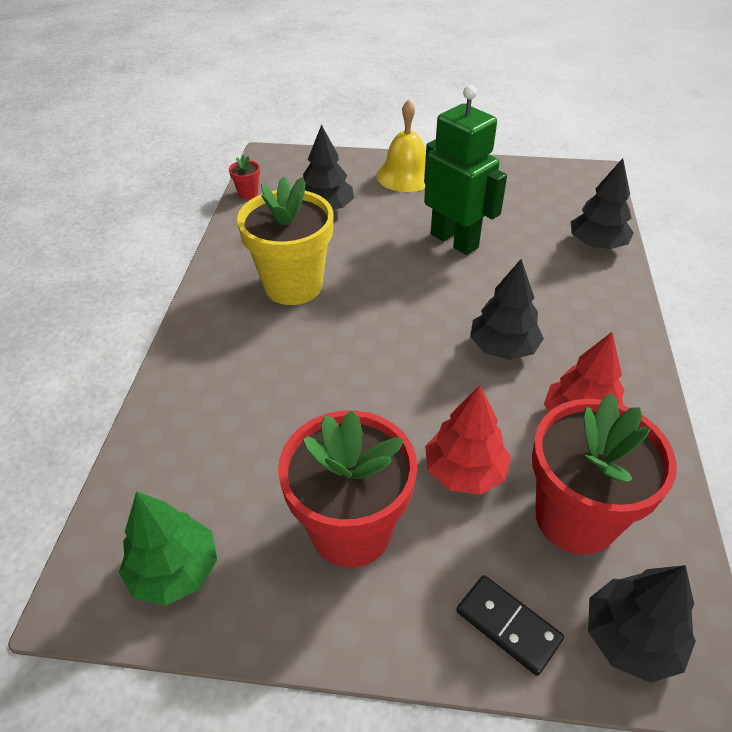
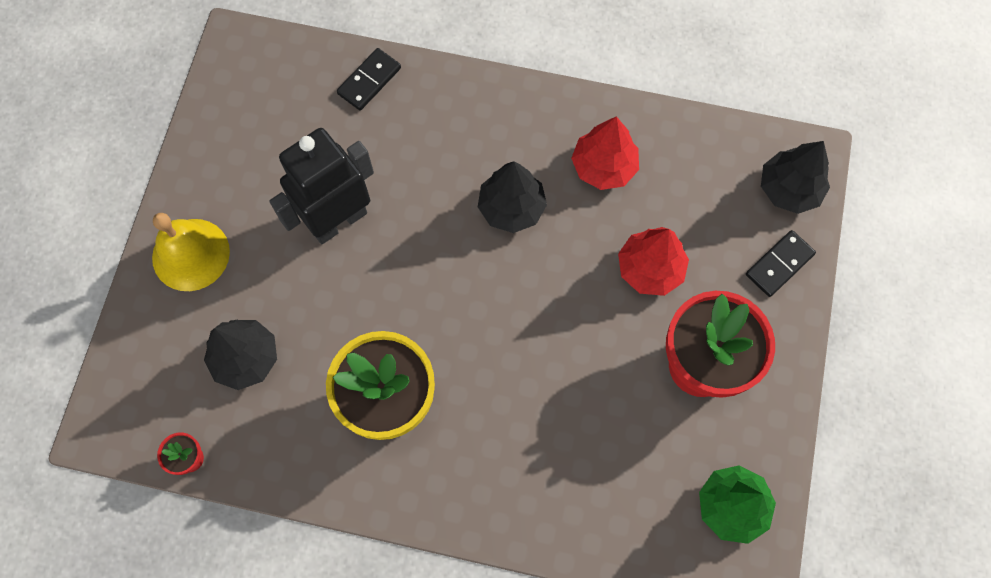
camera: 85 degrees left, 25 degrees up
(454, 241) = (338, 220): green robot -> black robot
(575, 518) = (697, 197): red flower pot -> none
(597, 244) = (369, 81): black tree -> black domino

